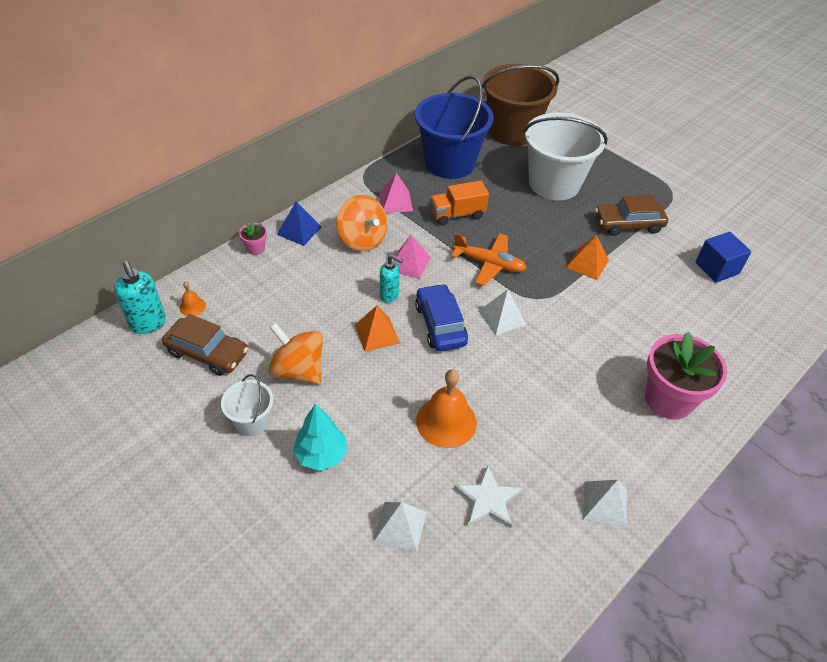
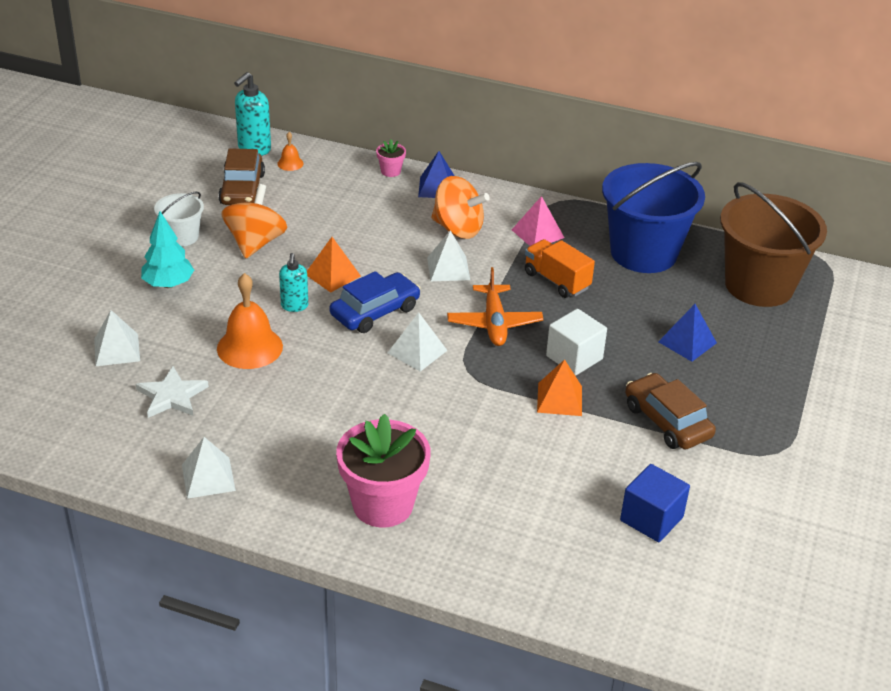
camera: 65 degrees right, 10 degrees down
(362, 239) = (458, 229): orange spinning top -> orange spinning top turned 90 degrees counterclockwise
(389, 295) = (391, 268): turquoise soap dispenser -> turquoise soap dispenser (294, 306)
(409, 263) = (448, 268): pink pyramid -> white pyramid
(546, 239) = (574, 357): none -> white cube
(554, 183) = (687, 342): white bucket -> blue pyramid

